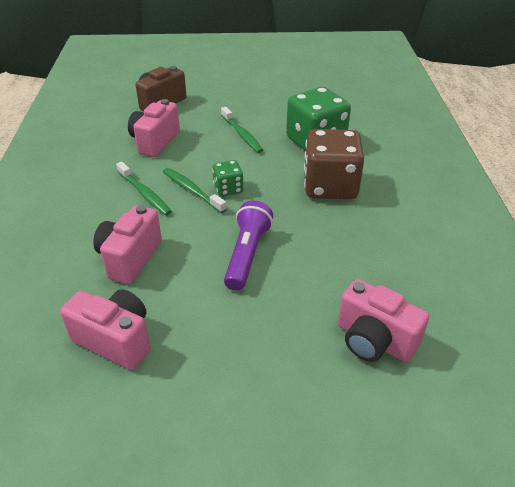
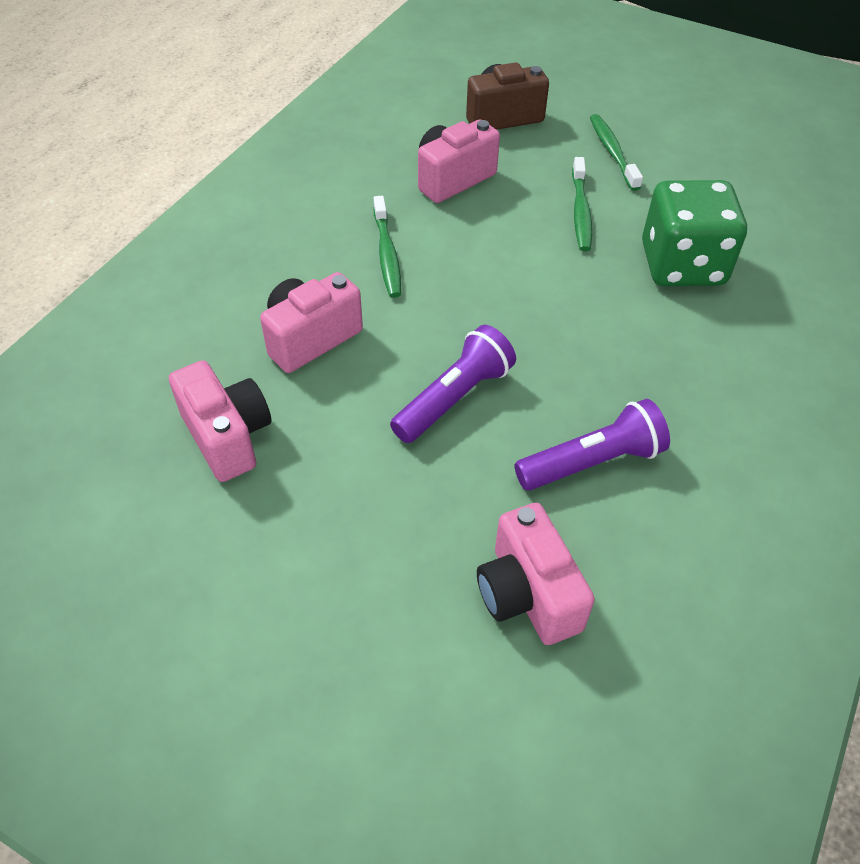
camera: 30 degrees right, 10 degrees up
(192, 190) = (450, 274): green toothbrush -> green toothbrush (612, 152)
(228, 189) = (499, 291): green dice -> none
(330, 186) = (646, 346): brown dice -> none
(350, 254) = (592, 462): none -> purple flashlight

